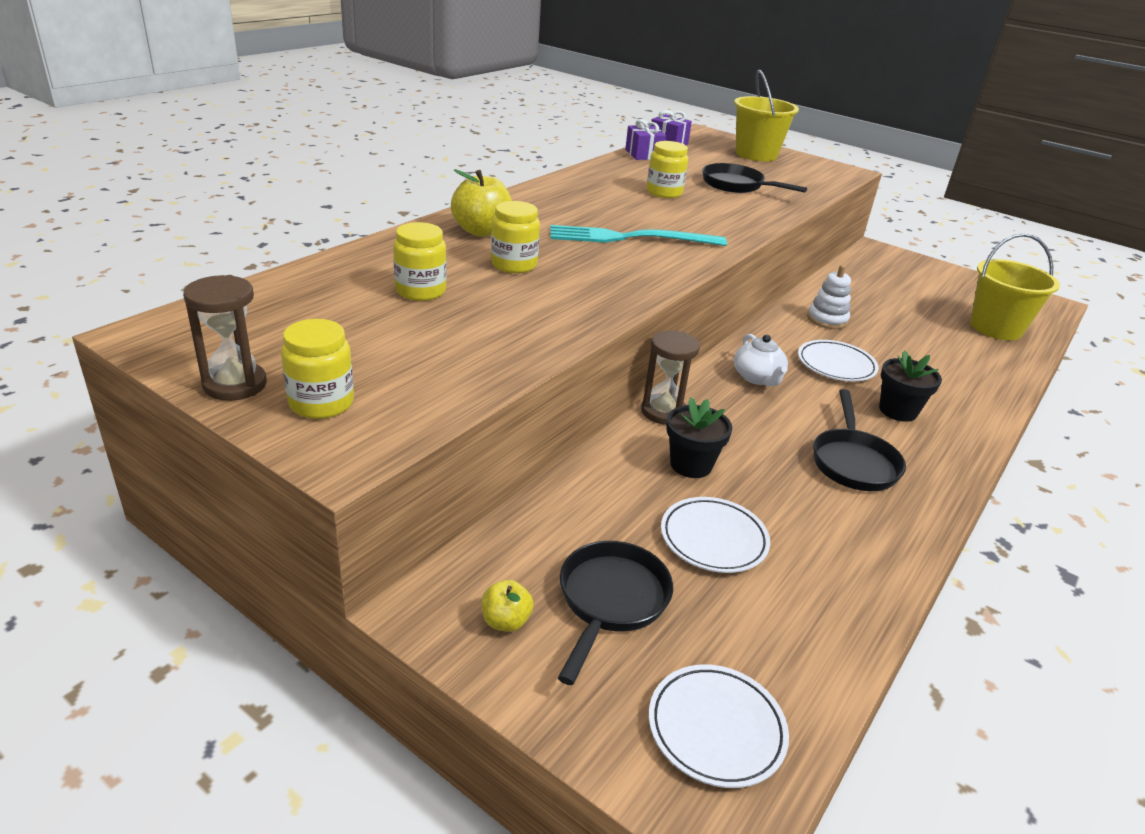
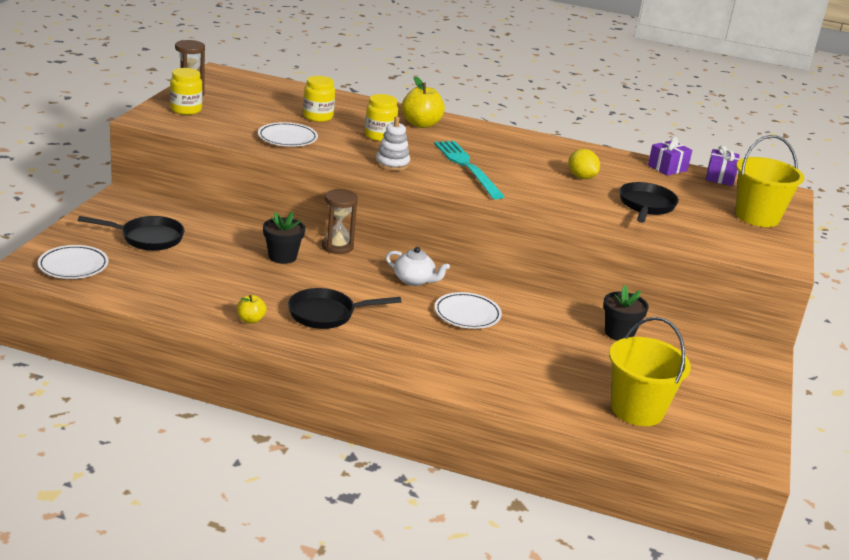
camera: 70 degrees right, 5 degrees down
(506, 621) = (123, 215): yellow apple -> yellow apple (251, 320)
(664, 192) = (581, 177): yellow jar -> yellow lemon
(713, 539) = (212, 264): white plate -> white plate (287, 138)
(758, 378) = (414, 280): white teapot -> white teapot turned 120 degrees counterclockwise
(827, 319) = (549, 314): white stacking toy -> white stacking toy (392, 164)
(898, 411) = (415, 338): black flower pot -> black flower pot (619, 333)

